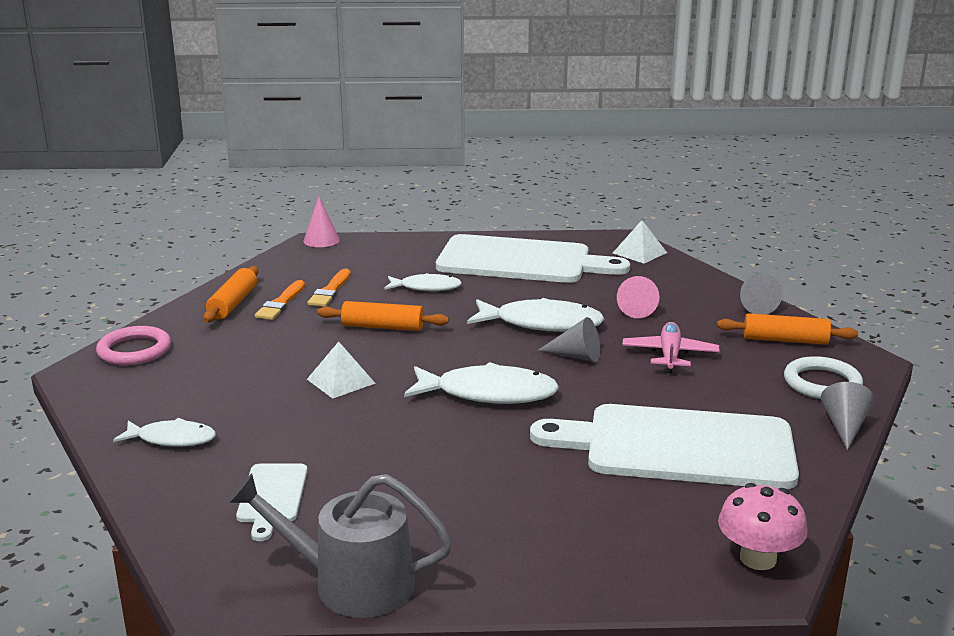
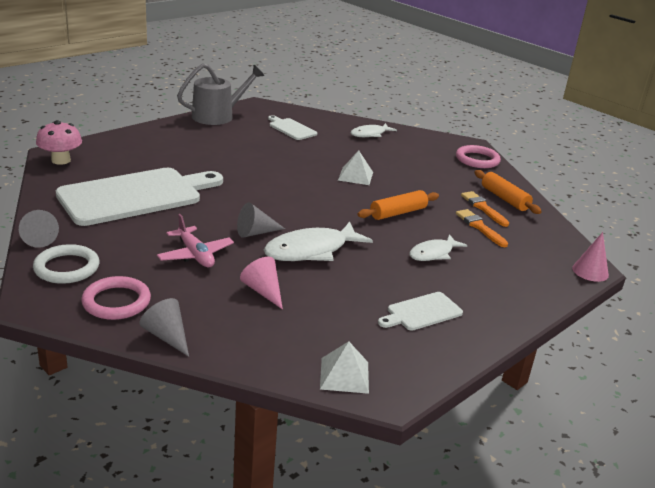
camera: 135 degrees right, 5 degrees up
(488, 393) = (272, 193): white fish -> none
(521, 261) = (422, 312): white cutting board -> white cutting board, size x0.45
(785, 340) = (116, 302): orange rolling pin -> pink ring

